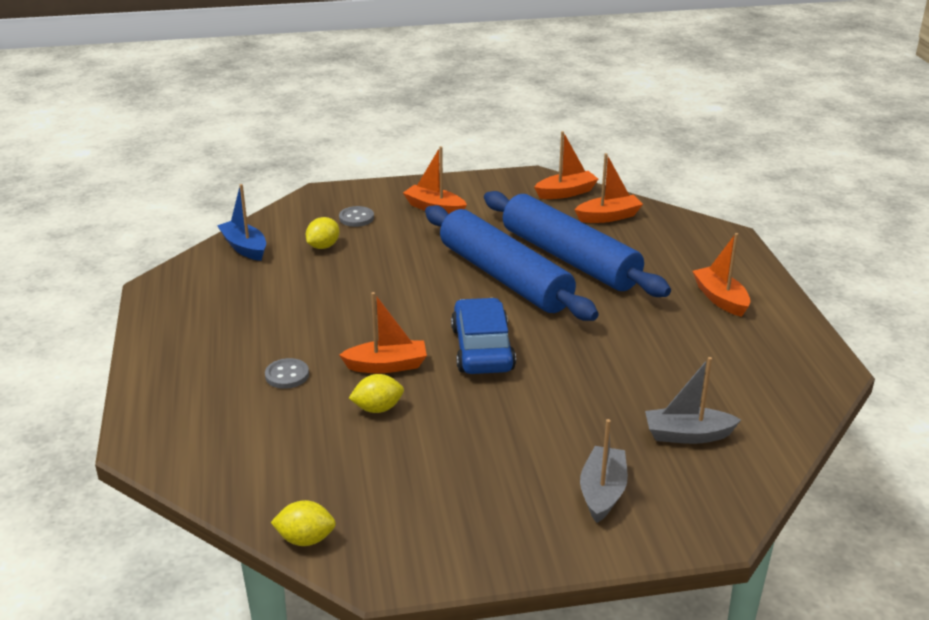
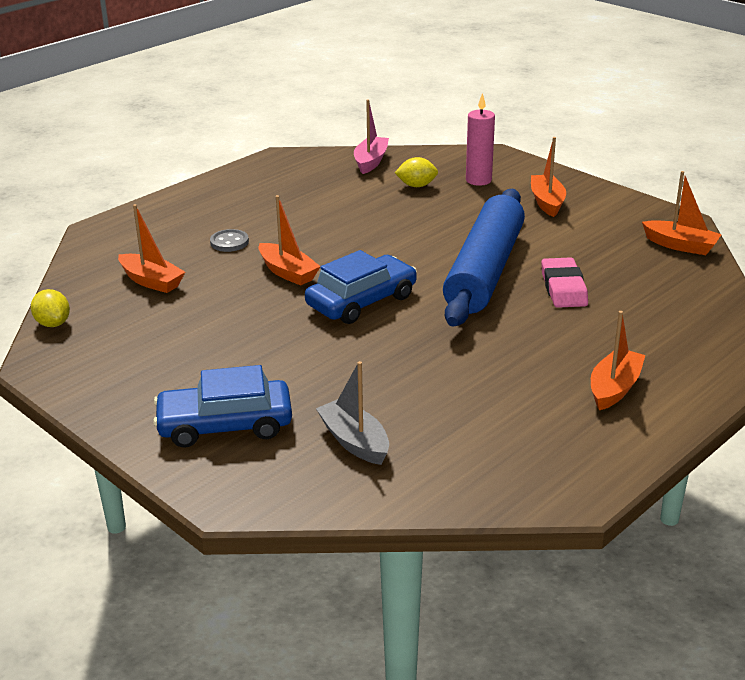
camera: 55 degrees right, 0 degrees up
(244, 248) = (371, 161): blue boat -> pink boat
(356, 218) = (478, 180): grey button -> pink candle
(377, 408) = (228, 290): yellow lemon -> none
(569, 258) = (563, 288): blue rolling pin -> pink eraser
(602, 492) = (225, 425): grey boat -> blue car
(608, 217) = (672, 280): orange boat -> orange boat (151, 281)

